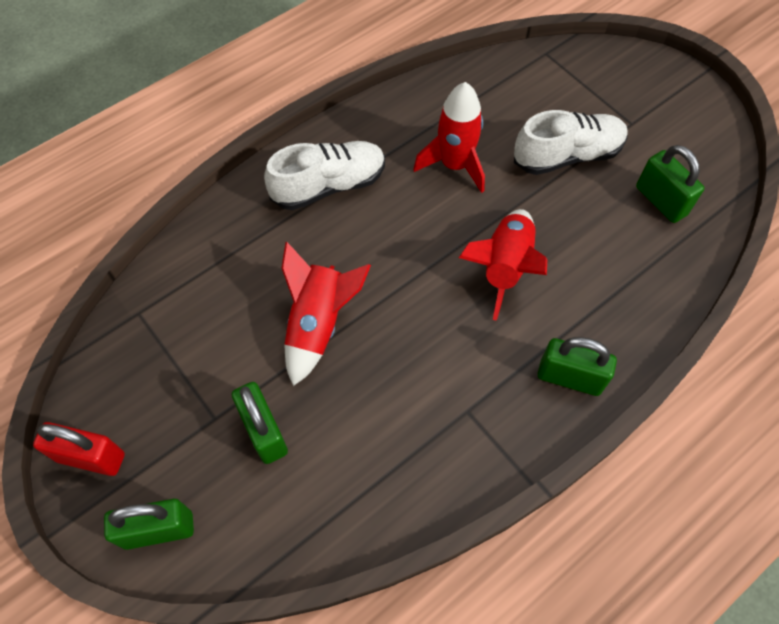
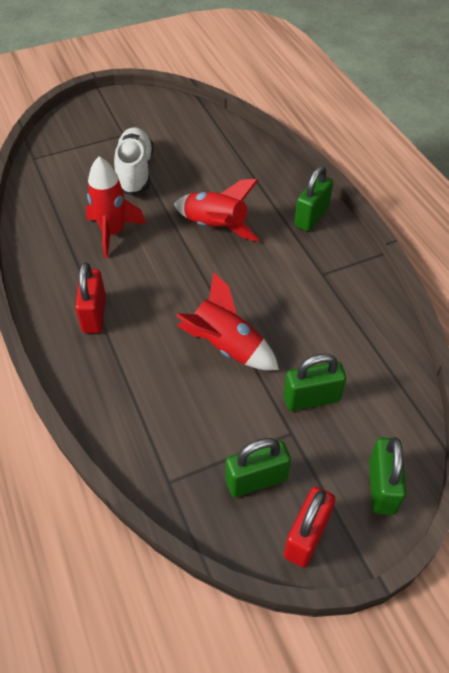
camera: 75 degrees left, 10 degrees down
(329, 185) = (94, 314): white shoe -> red padlock
(661, 201) = (194, 139): green padlock -> green padlock (256, 480)

